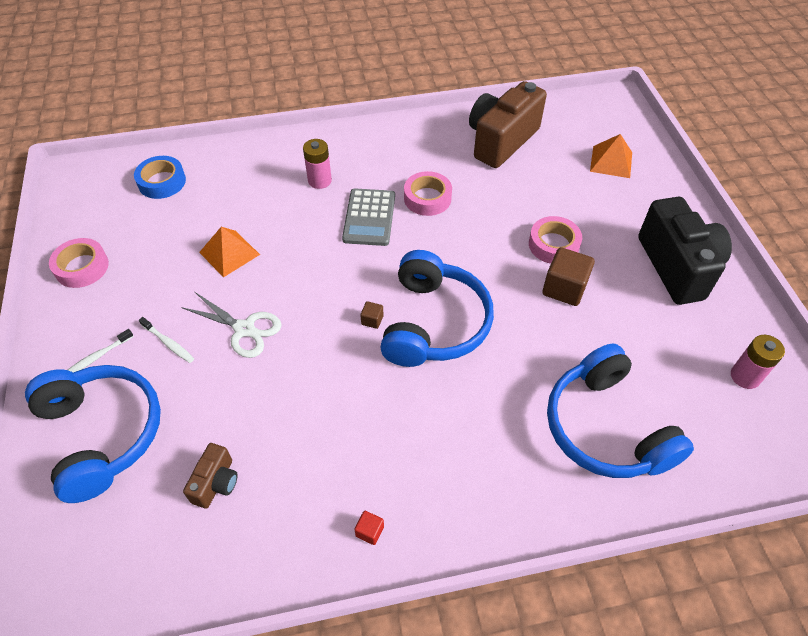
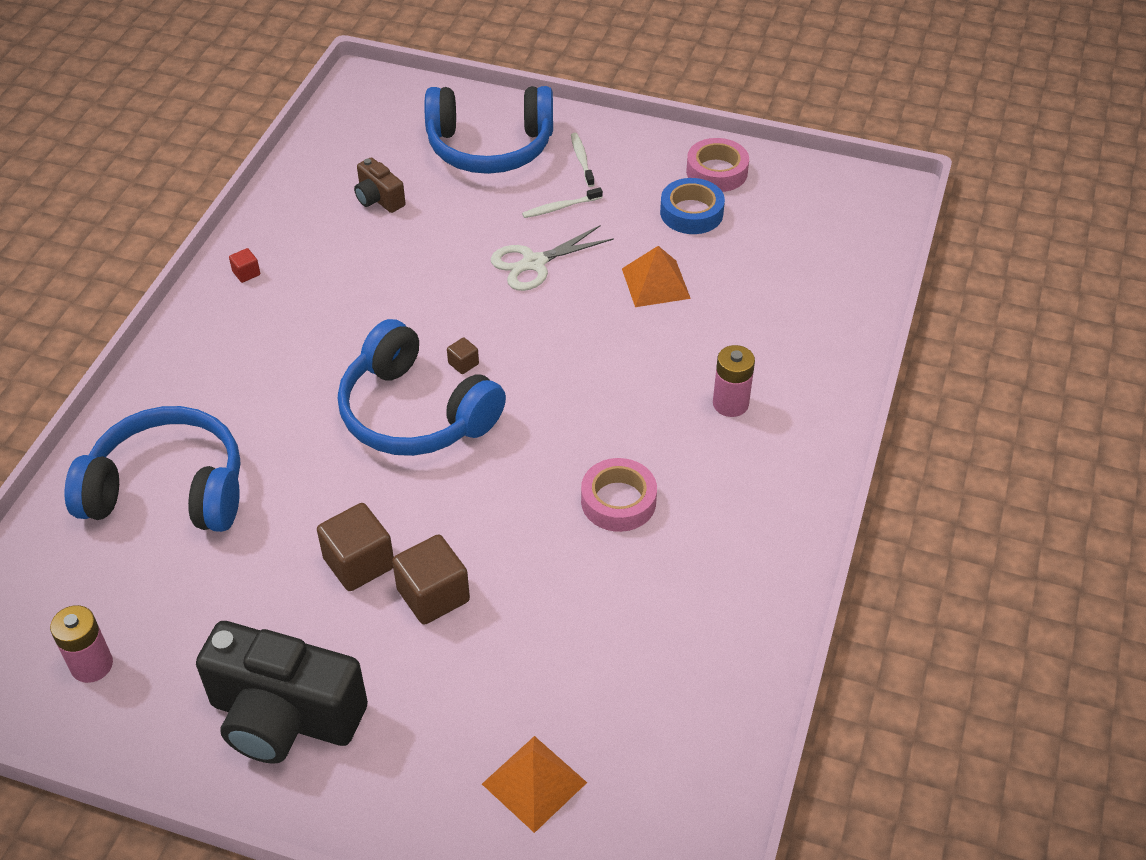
camera: 120 degrees right, 5 degrees down
(162, 182) = (825, 260): blue tape -> blue tape (691, 213)
(369, 217) = (625, 425): grey calculator -> none
(501, 141) = (682, 655): brown camera -> none
(553, 245) = (433, 595): pink tape -> brown cube

